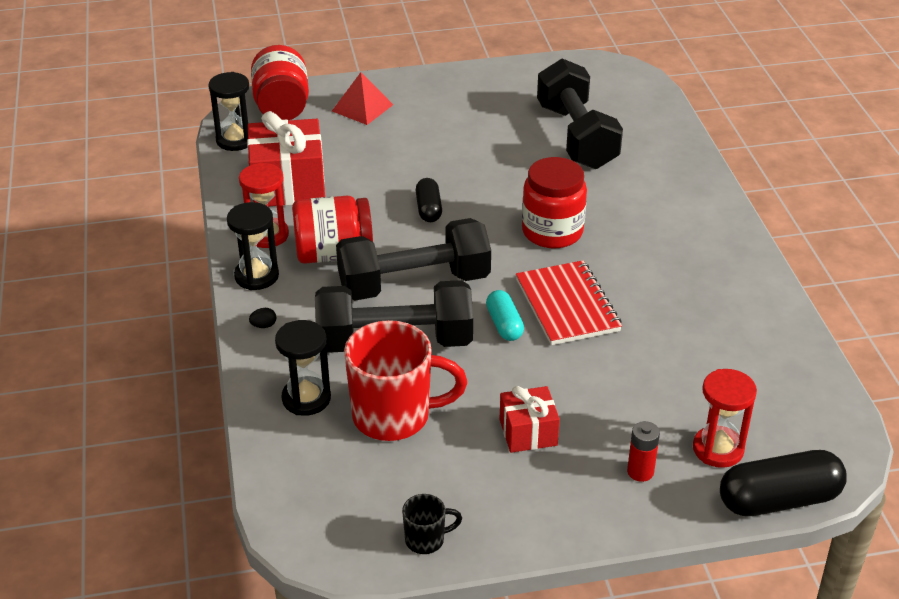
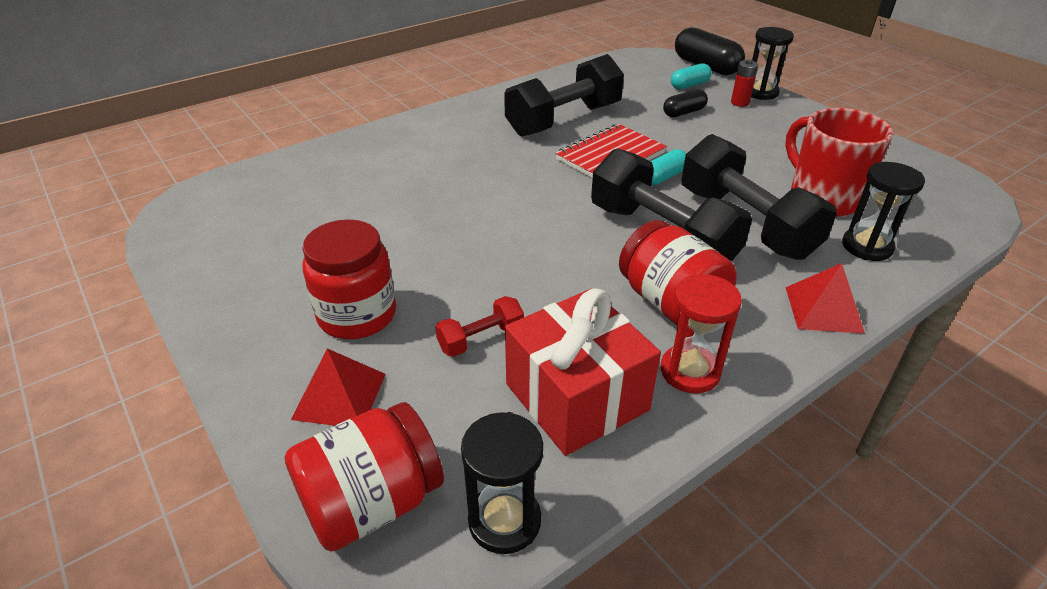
camera: 115 degrees left, 0 degrees up
(256, 276) = (764, 348): black hourglass -> black hourglass (760, 92)
(263, 325) = (823, 309): black egg -> red pyramid
(367, 164) = (481, 339): none -> red dumbbell
(426, 540) = (898, 155): black mug -> none
(428, 209) = (538, 262): black capsule -> black capsule (684, 112)
(528, 432) = (760, 143): red gift -> none
(552, 232) = (517, 183): red jar -> red jar (357, 315)
(576, 136) = (341, 204): black dumbbell -> black dumbbell (564, 120)
(718, 449) = (689, 85): red hourglass -> turquoise capsule

